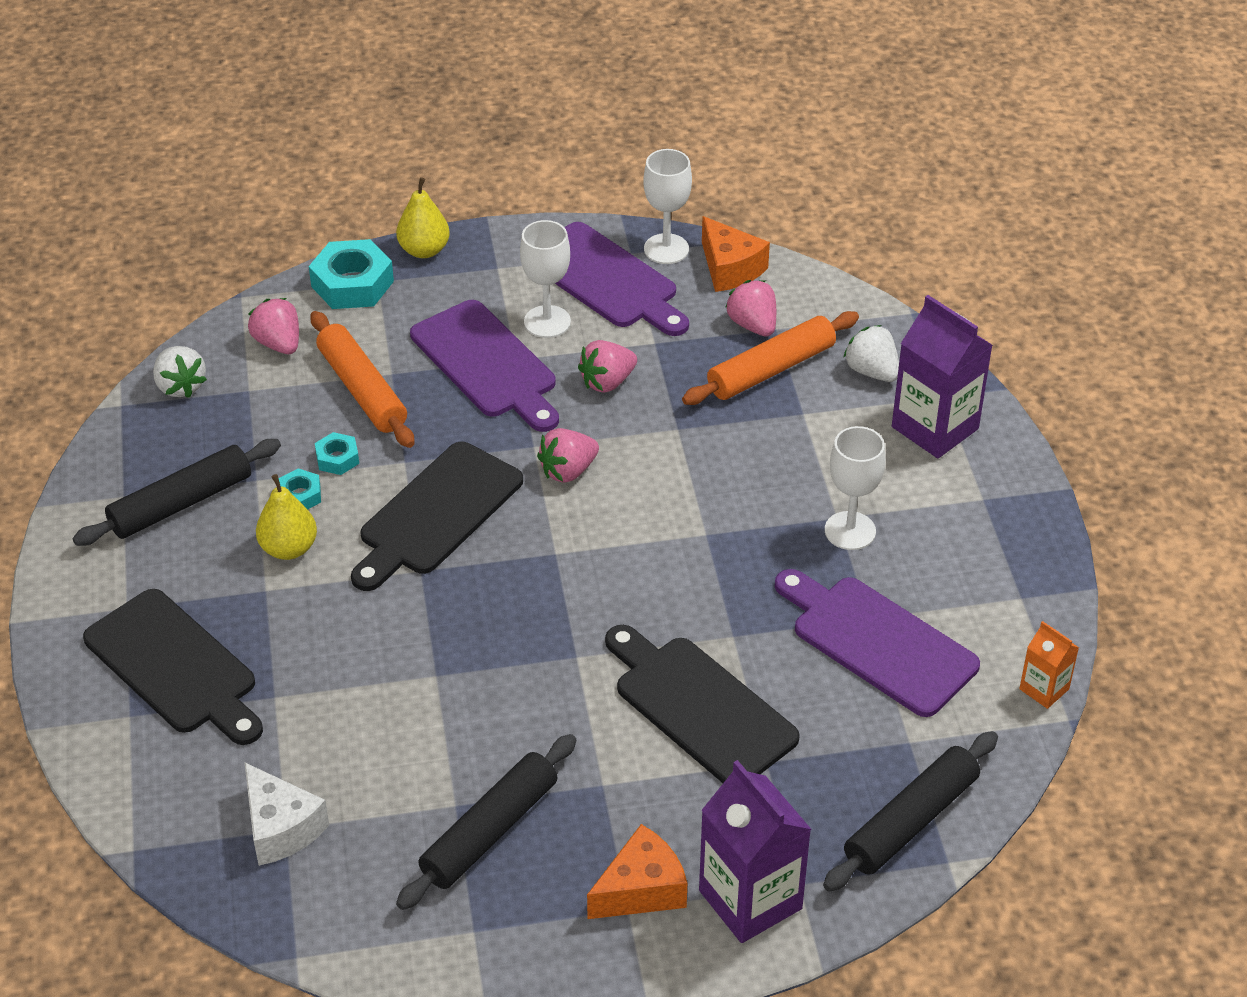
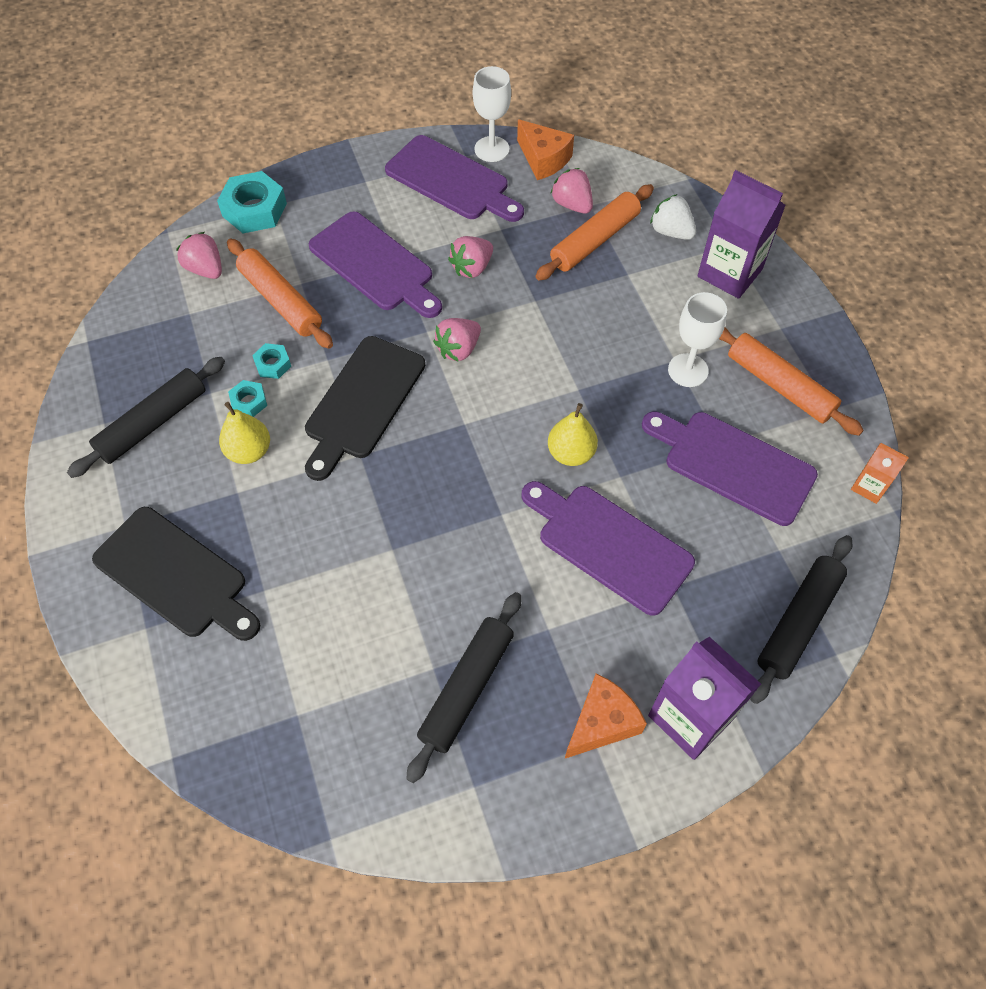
camera: 10 degrees left, 15 degrees up
(180, 386) = (133, 317): white strawberry -> none
(281, 828) = (293, 715): white cheese -> none
(424, 250) = (305, 174): yellow pear -> yellow pear (571, 453)
(547, 322) = (414, 222): white goblet -> none
(699, 707) = (609, 545): black cutting board -> purple cutting board
(962, 563) = (779, 385): none -> orange rolling pin

